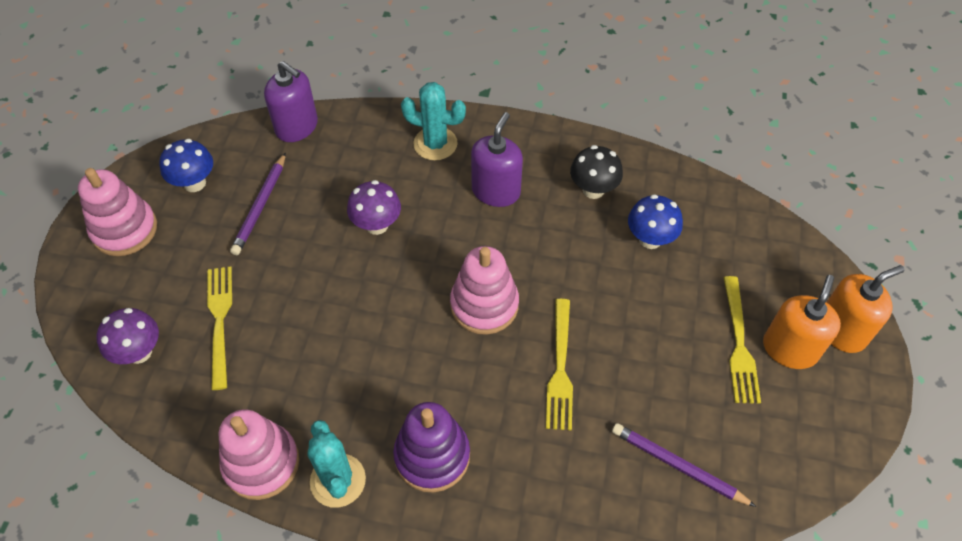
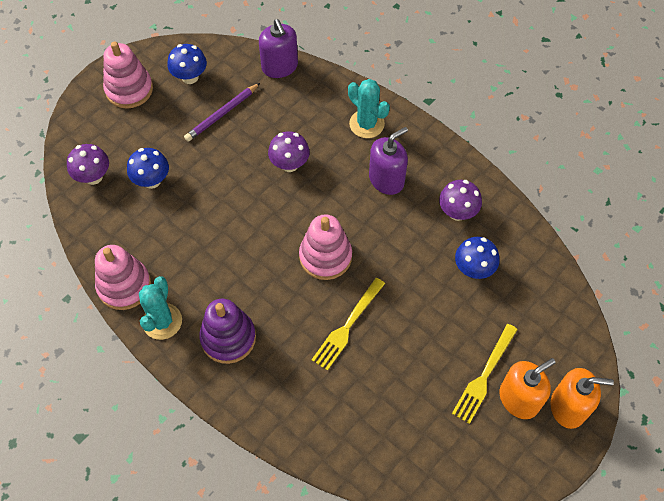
camera: 30 degrees right, 5 degrees up
(219, 321) = (152, 180): yellow fork -> blue mushroom
(593, 189) = (457, 212): black mushroom -> purple mushroom
(677, 466) = (381, 432): purple pencil -> none

